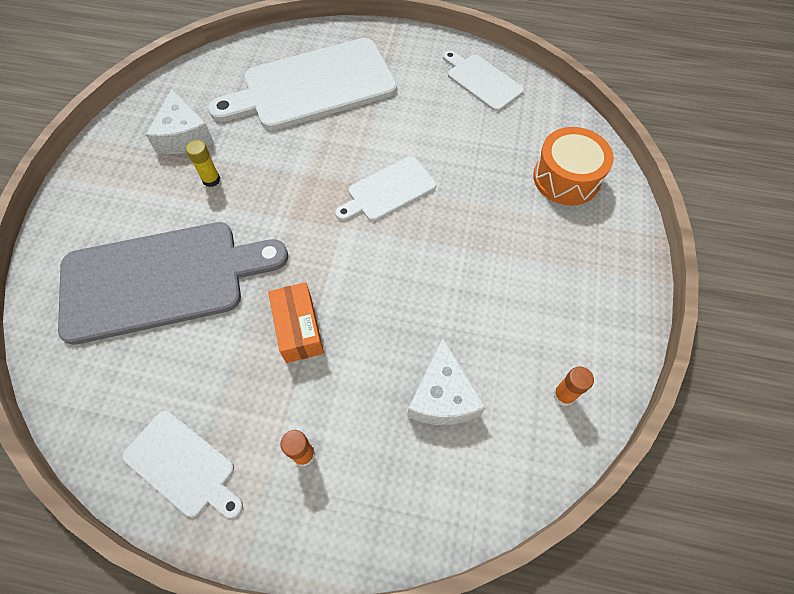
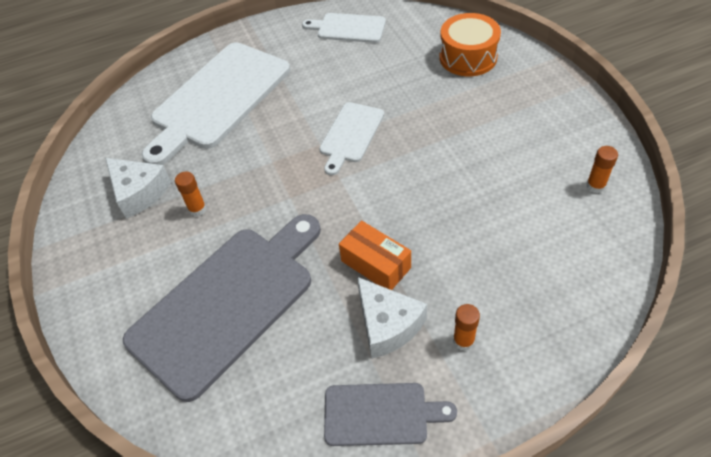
camera: 30 degrees left, 10 degrees down
(183, 465) = (380, 414): white cutting board -> grey cutting board
(211, 180) = (197, 209): yellow glue stick -> orange glue stick
(443, 396) = (521, 238): white cheese -> white cheese (387, 325)

